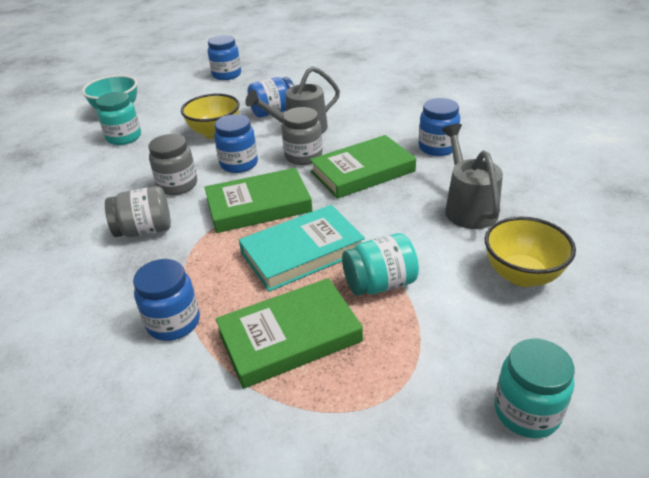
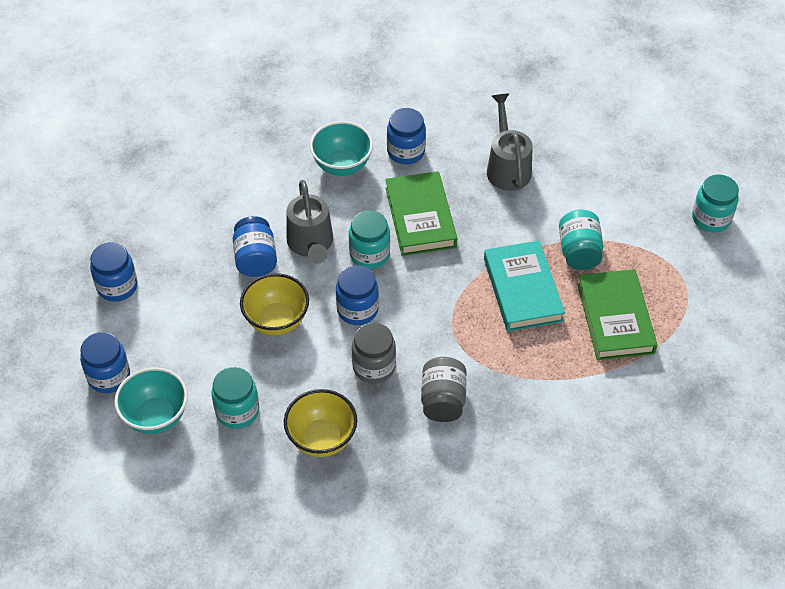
camera: 75 degrees left, 15 degrees up
(173, 322) = (577, 388): blue jar -> blue jar (109, 376)
(258, 205) = (441, 307): green book -> none
(303, 156) = (369, 254): grey jar -> turquoise jar
(395, 123) = (342, 165): none -> turquoise bowl
(468, 207) = (507, 167): grey watering can -> grey watering can turned 75 degrees clockwise
(522, 275) = (599, 170): yellow bowl -> yellow bowl (322, 439)

